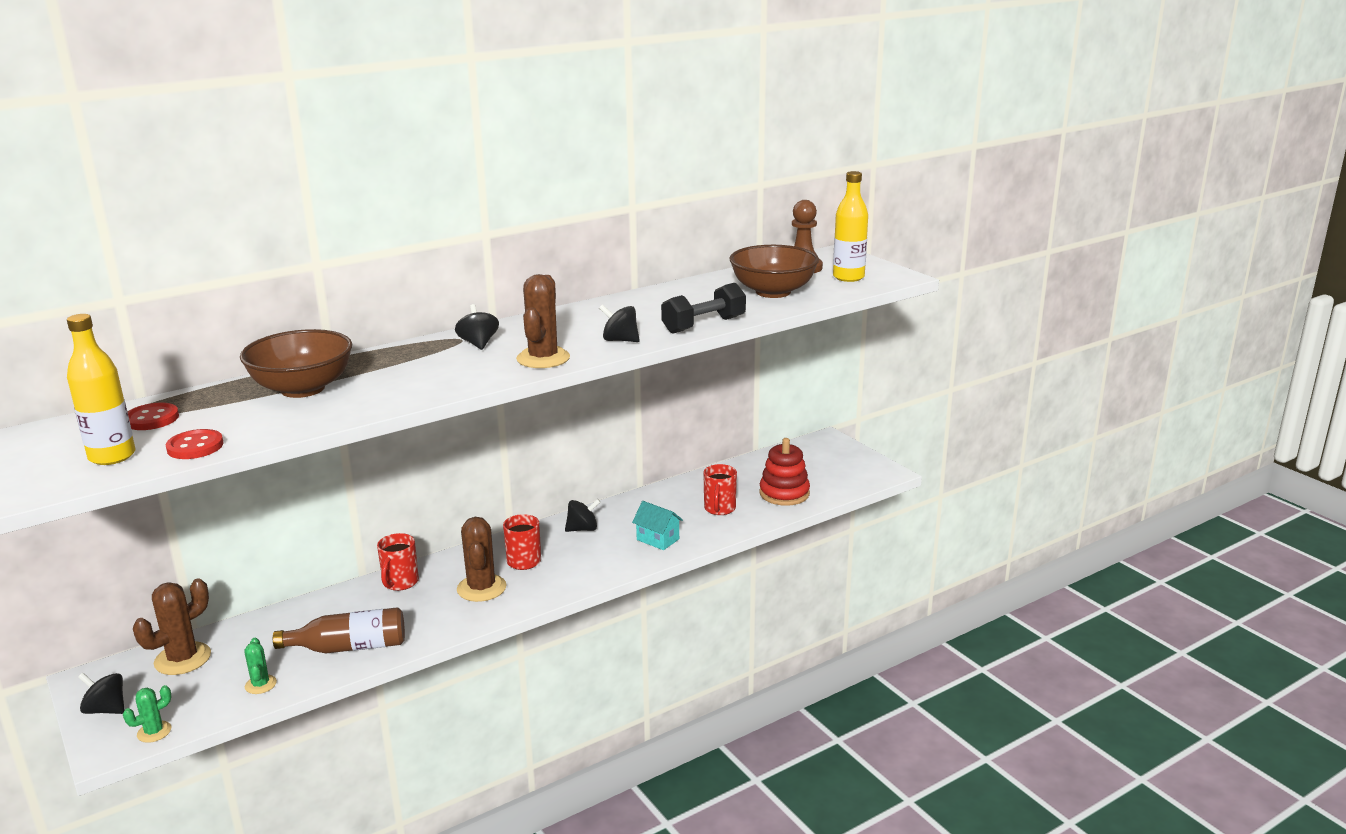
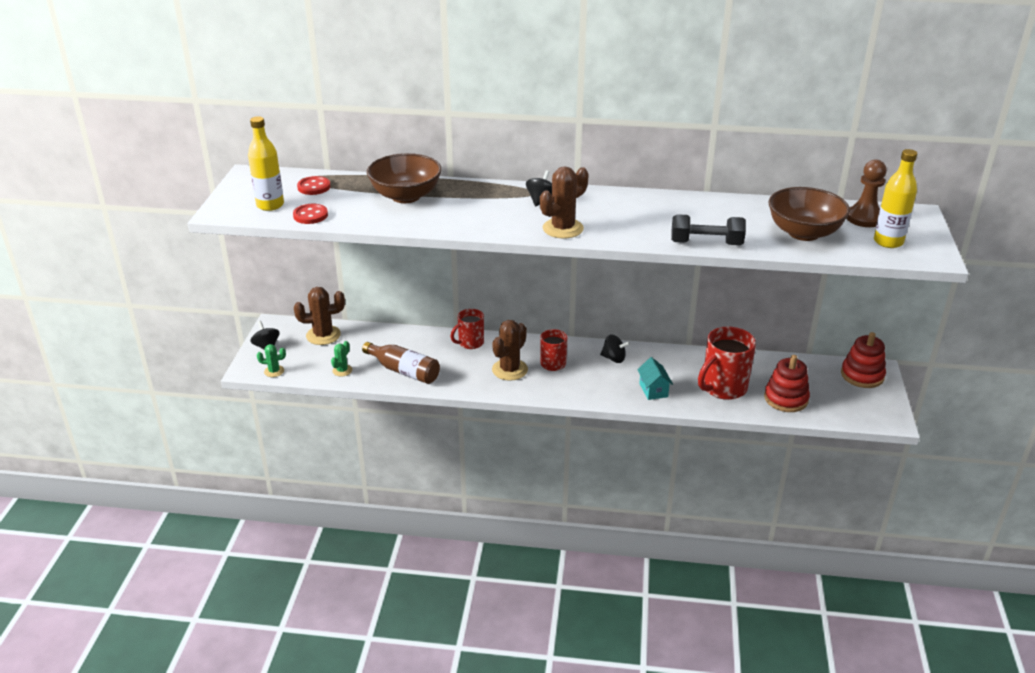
camera: 40 degrees right, 10 degrees up
(620, 340) = (631, 233): black spinning top -> none
(719, 509) = (723, 388): red mug -> red mug, size x1.69
(820, 448) = (862, 375): none -> red stacking toy

